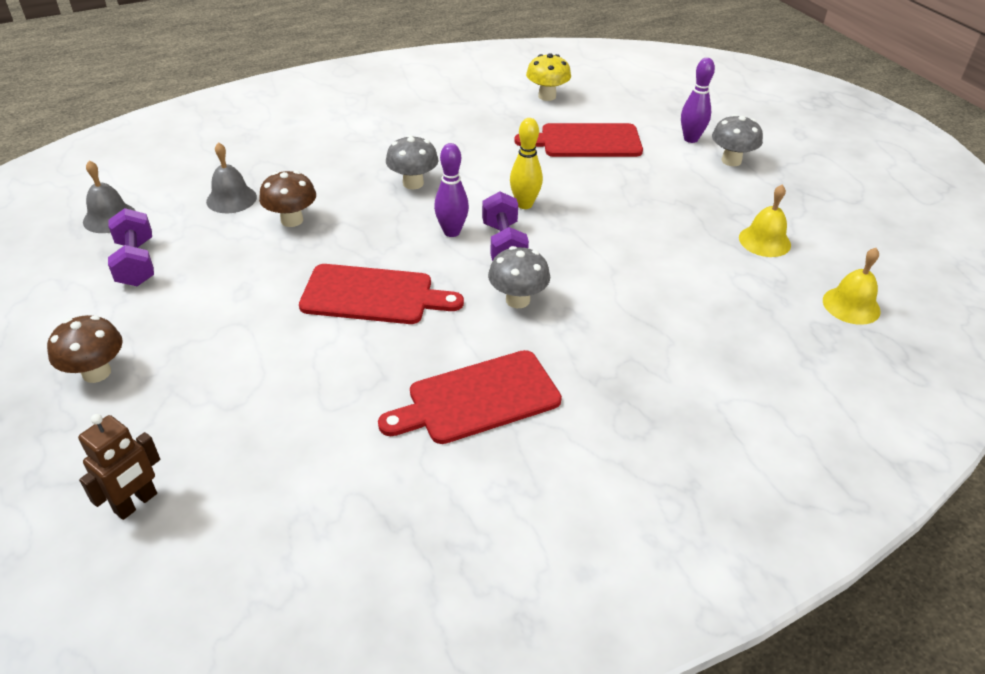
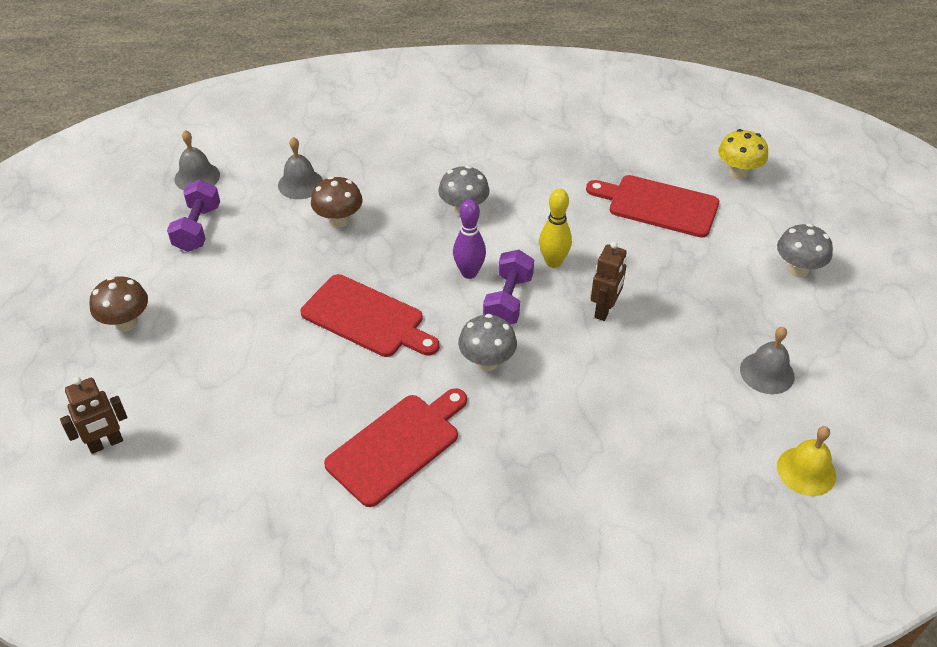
camera: 25 degrees right, 5 degrees up
(477, 399) = (397, 445): red cutting board -> red cutting board turned 135 degrees clockwise
(547, 96) = (652, 140): yellow mushroom -> yellow mushroom (738, 173)
(596, 230) = (604, 310): none -> brown robot
(690, 139) = (771, 231): purple bowling pin -> none
(764, 241) = (767, 372): yellow bell -> grey bell

